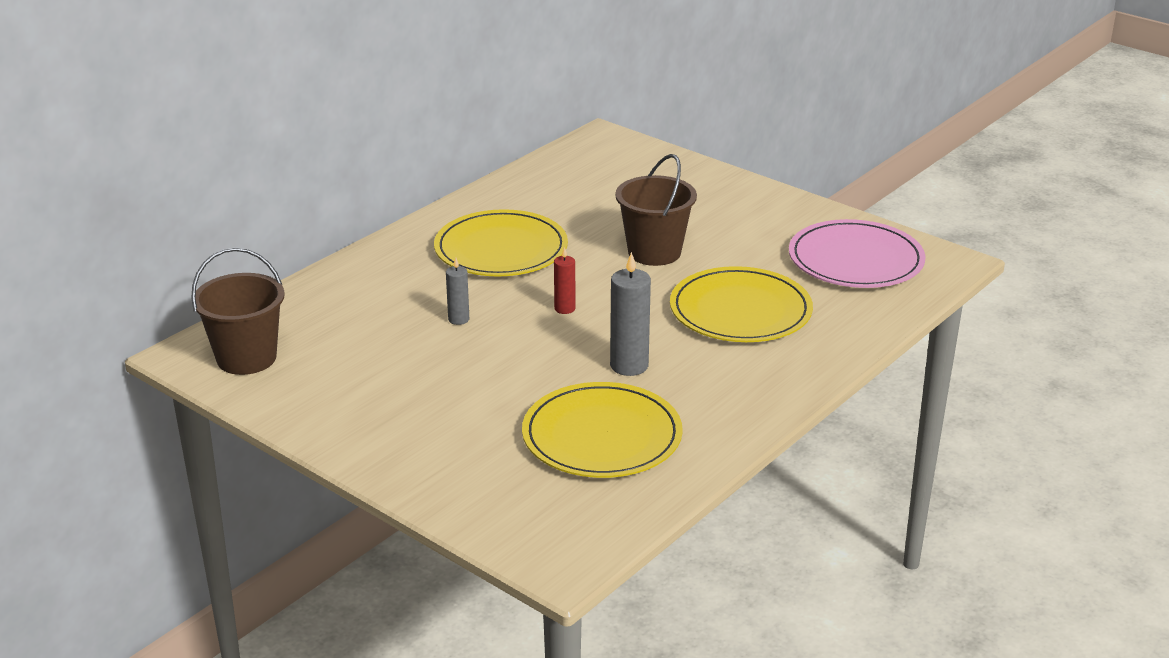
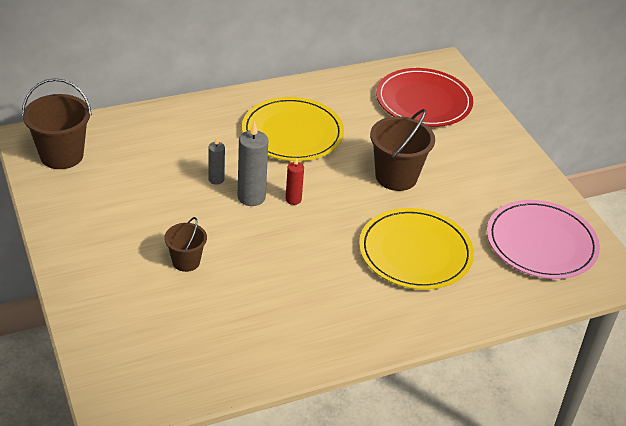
camera: 25 degrees right, 10 degrees up
(503, 405) = (186, 261): none -> brown bucket
(602, 436) = (228, 316): yellow plate -> none
(615, 176) = (423, 101): none -> red plate
(629, 366) = (296, 266): grey candle -> grey candle (251, 197)

